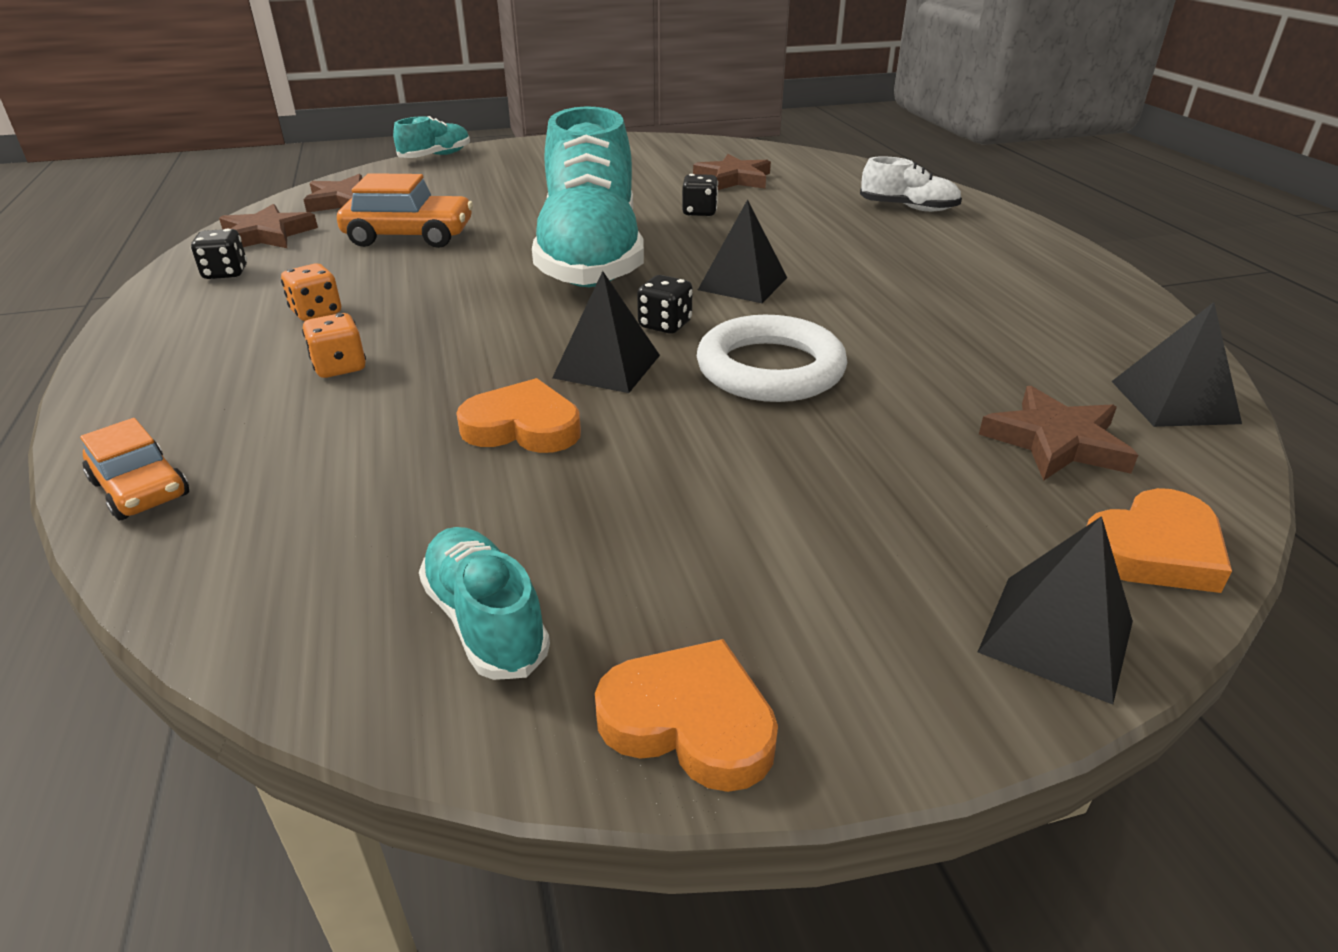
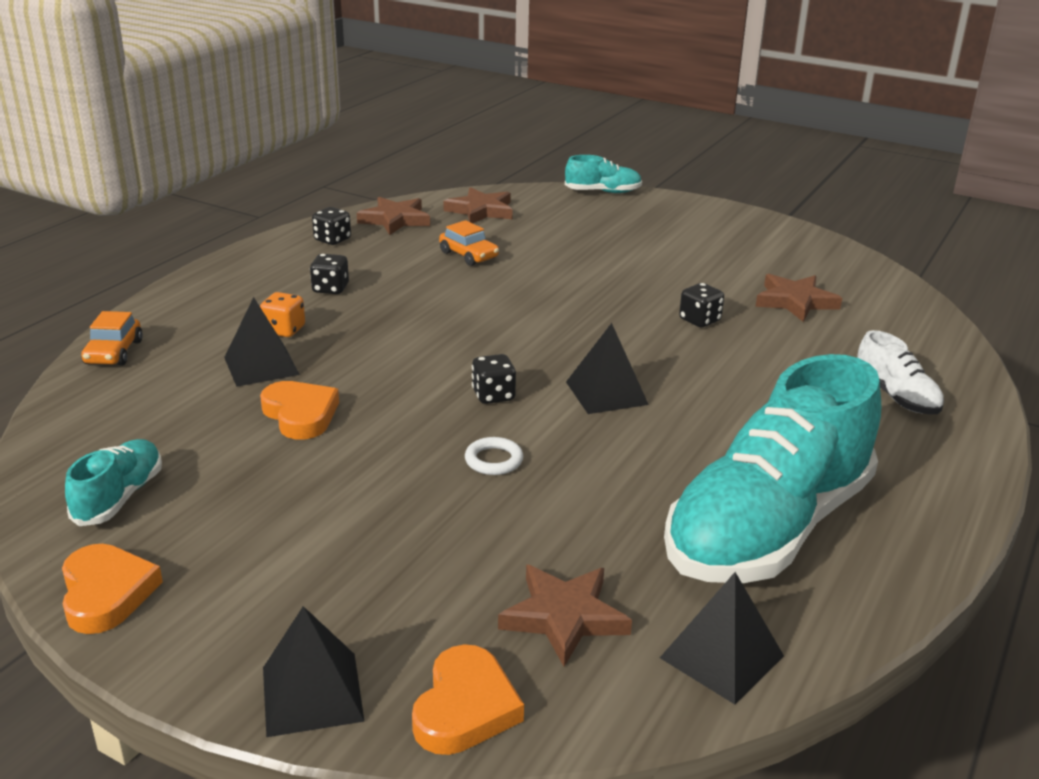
camera: 45 degrees right, 5 degrees down
(316, 313) = (330, 289): orange dice -> black dice
(410, 236) = (469, 255): orange car -> orange car, size x0.62
(591, 257) = (547, 323): turquoise shoe -> turquoise shoe (768, 528)
(607, 366) = (408, 404): black pyramid -> black pyramid (261, 366)
(770, 369) = (494, 460): white ring -> white ring, size x0.46
(1154, 550) = (465, 707): orange heart -> orange heart turned 90 degrees counterclockwise

